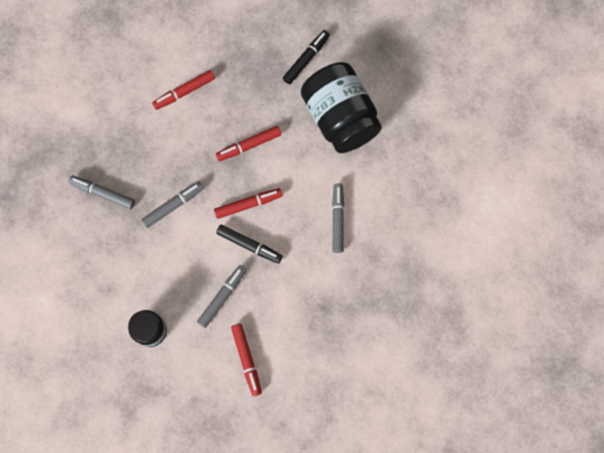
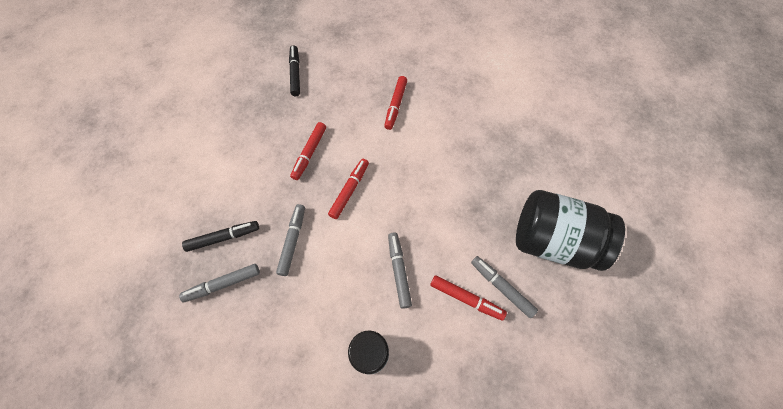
camera: 45 degrees left, 10 degrees down
(184, 92) = (224, 159): red marker -> red marker (395, 105)
(249, 245) = (379, 216): black marker -> black marker (223, 237)
(337, 219) = (421, 147): grey marker -> grey marker (501, 287)
(340, 118) = (355, 88): black jar -> black jar (553, 241)

